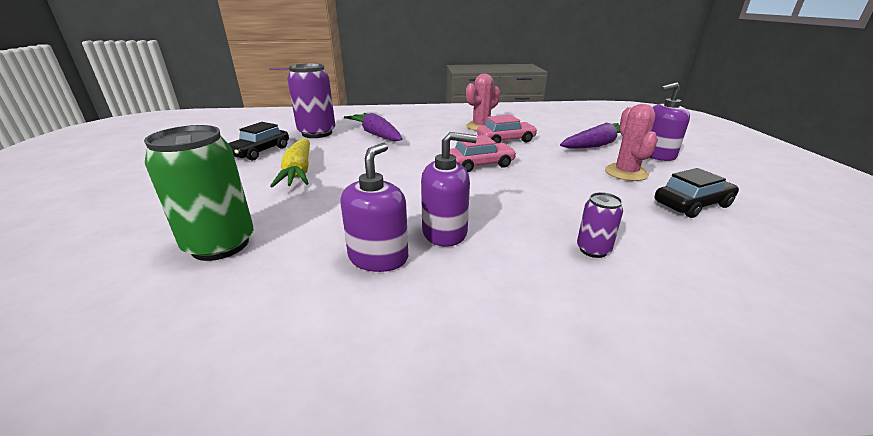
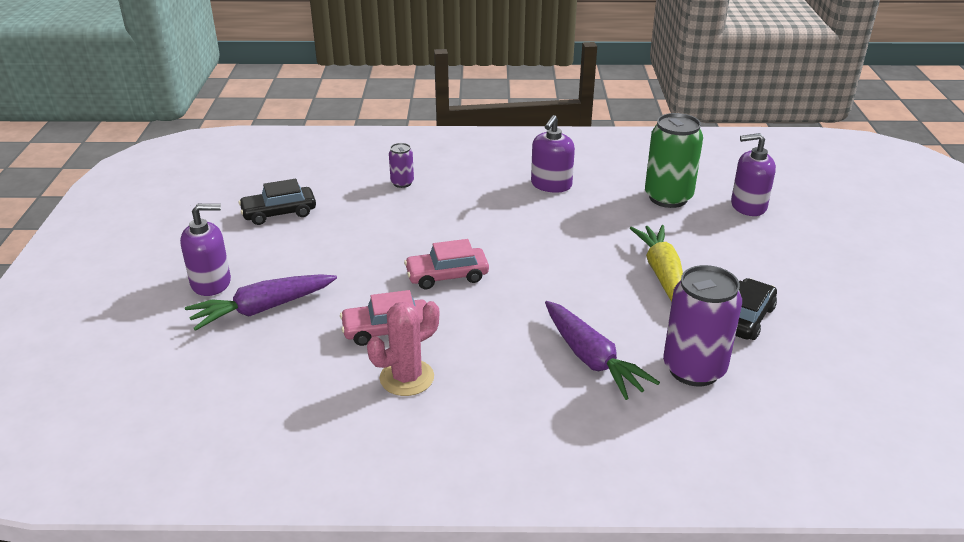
camera: 175 degrees left, 5 degrees up
(445, 232) = (503, 199): purple soap dispenser -> purple soap dispenser (748, 206)
(626, 173) = (290, 253): pink cactus -> none

